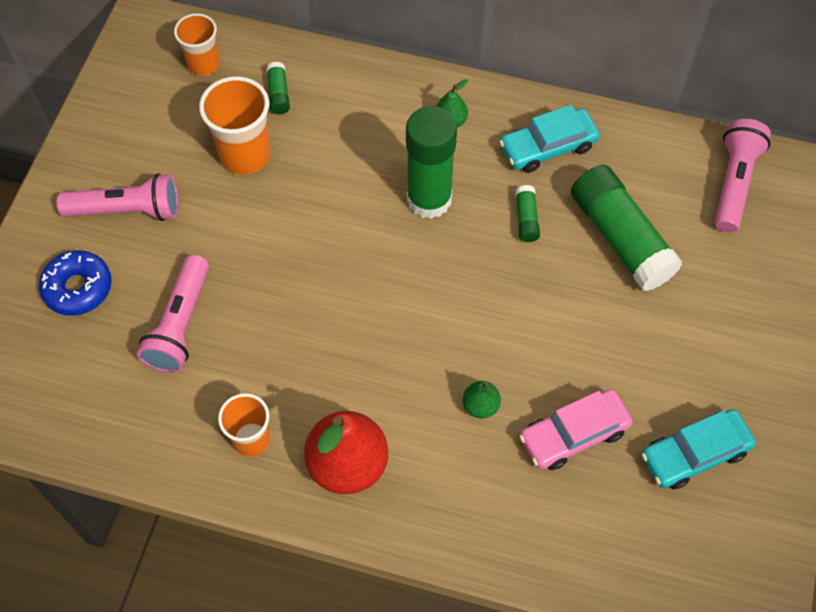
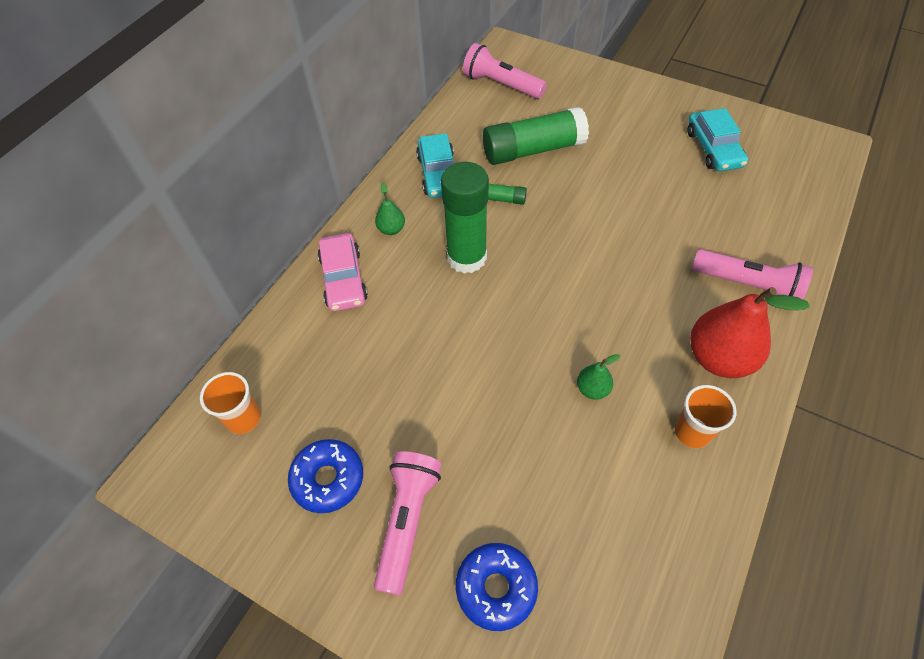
camera: 75 degrees left, 5 degrees down
(156, 142) = (328, 479): none -> blue donut
(180, 324) = (560, 481): pink flashlight -> pink flashlight (748, 285)
(245, 155) = (373, 394): orange cup -> none
(278, 94) = (310, 354): green glue stick -> none
(480, 406) = (668, 258): green pear -> green pear (592, 389)
(573, 434) = (696, 208): pink car -> pink car (343, 279)

